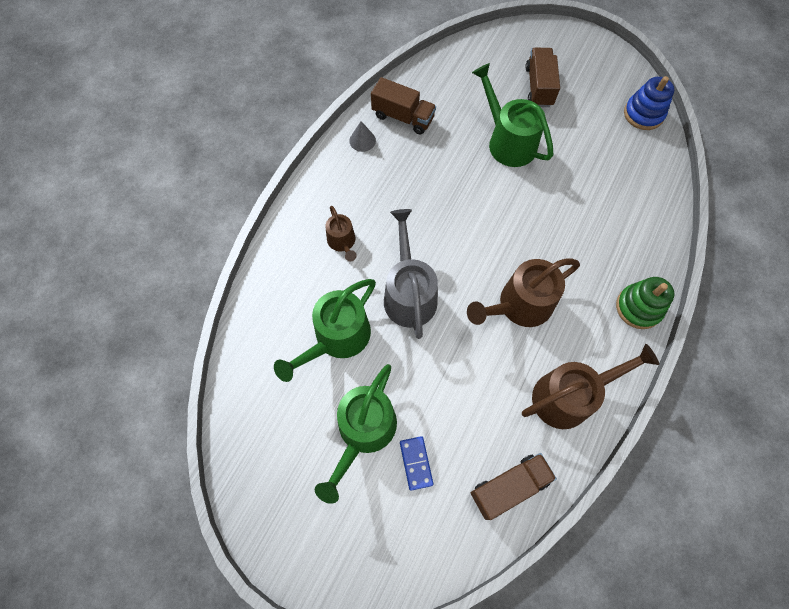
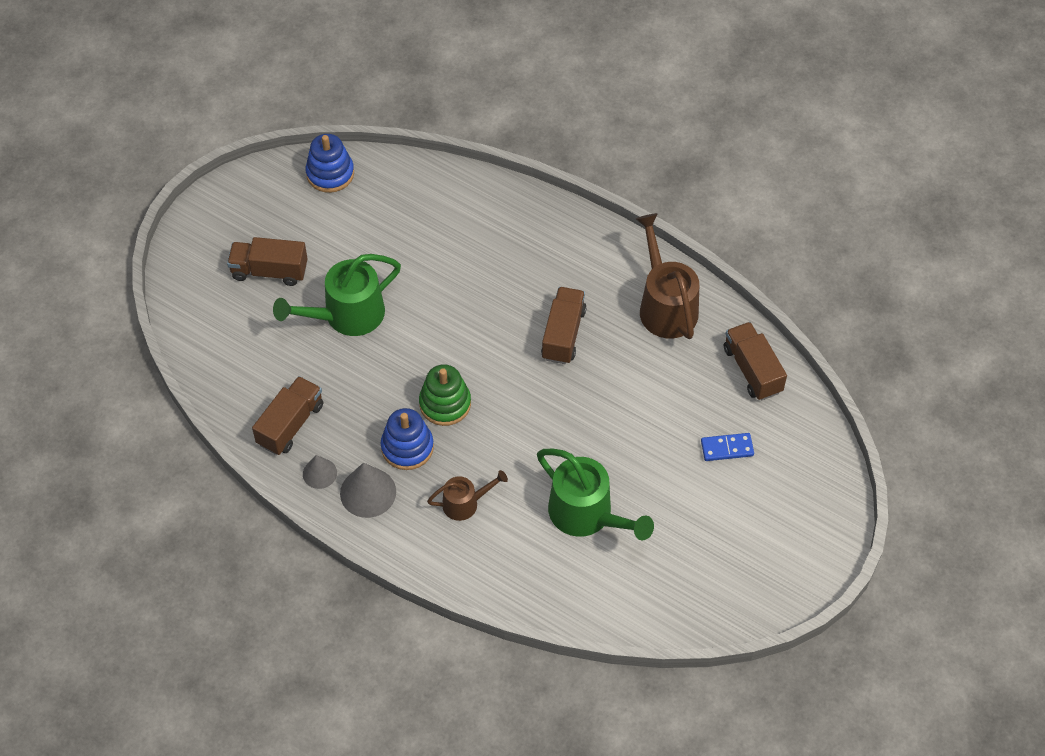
camera: 85 degrees left, 10 degrees down
(348, 173) = (368, 492): none -> grey cone
(363, 432) = (693, 494): green watering can -> none
(390, 196) = (407, 447): none -> blue stacking toy
(409, 293) = (538, 439): grey watering can -> none
(519, 306) = (563, 334): brown watering can -> brown truck
(638, 307) = (575, 228): green stacking toy -> green stacking toy (445, 404)

